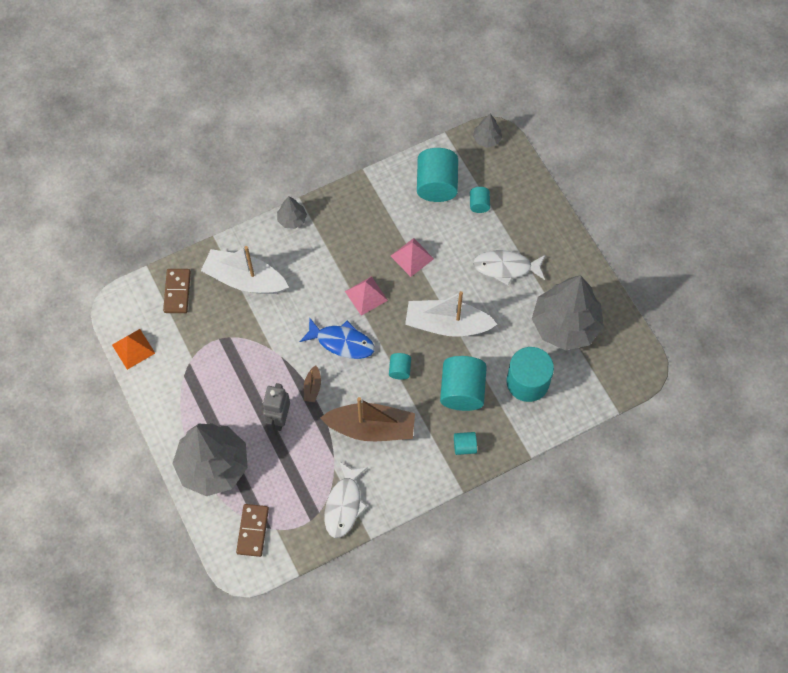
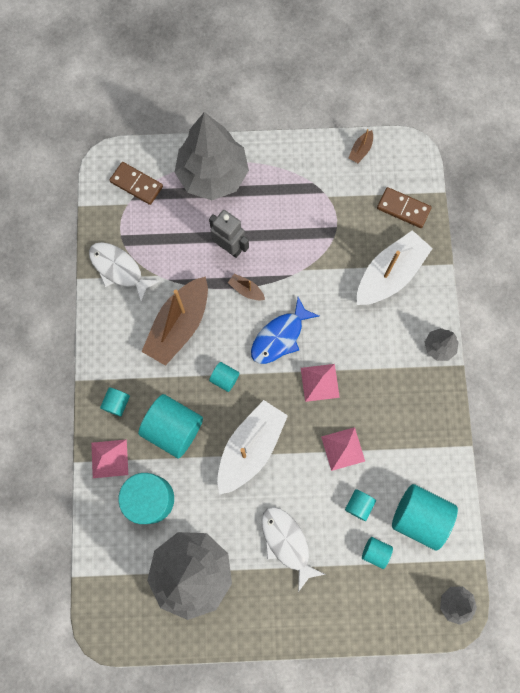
camera: 115 degrees right, 10 degrees up
(133, 349) = (360, 150): orange pyramid -> brown boat
(450, 229) = (359, 505): none -> turquoise cylinder
(506, 267) = (287, 542): white fish -> white fish turned 60 degrees counterclockwise
(513, 430) = (109, 458): none -> pink pyramid

